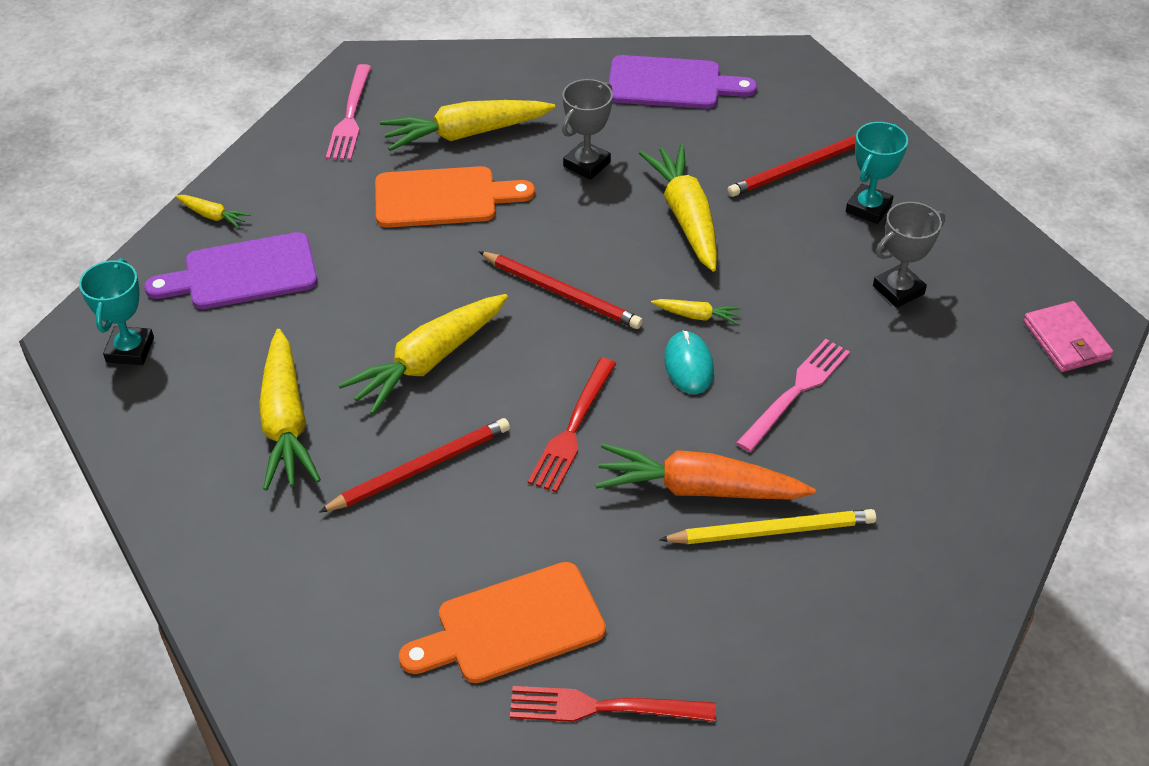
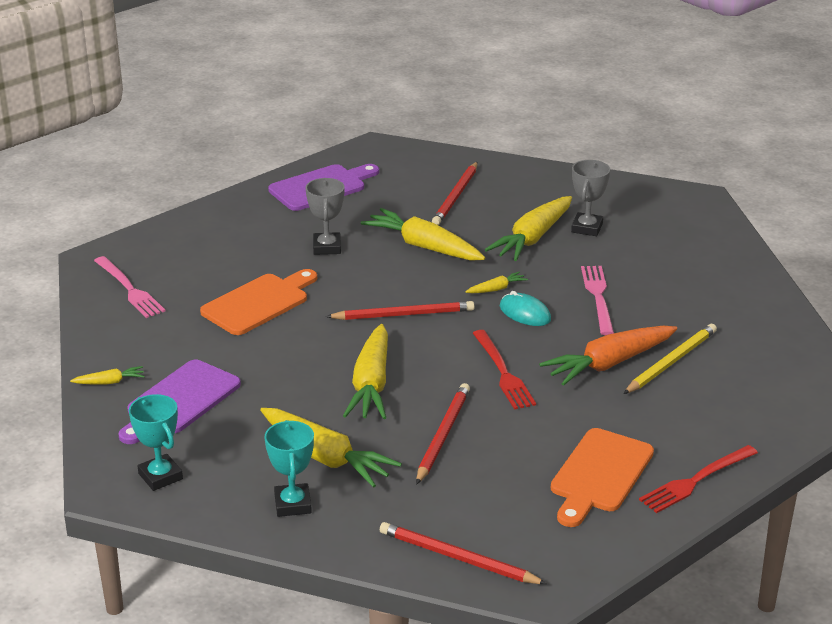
camera: 40 degrees left, 15 degrees down
(257, 628) = (458, 558): none -> red pencil
(466, 134) = (225, 265): yellow carrot -> yellow carrot (532, 238)
(868, 208) = (520, 198): turquoise trophy -> turquoise trophy (293, 504)
(1066, 340) = (697, 212): pink wallet -> none

